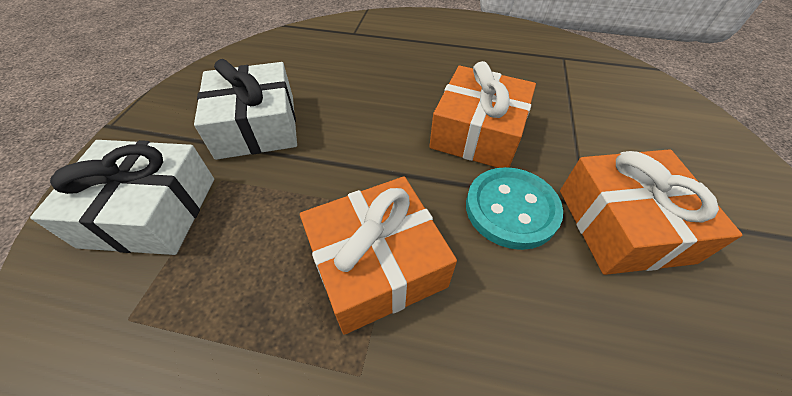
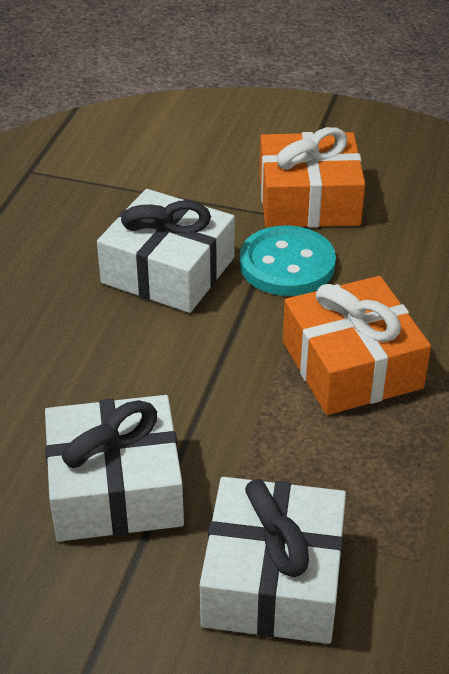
camera: 85 degrees left, 10 degrees down
(477, 132) = (168, 270): orange gift -> white gift

